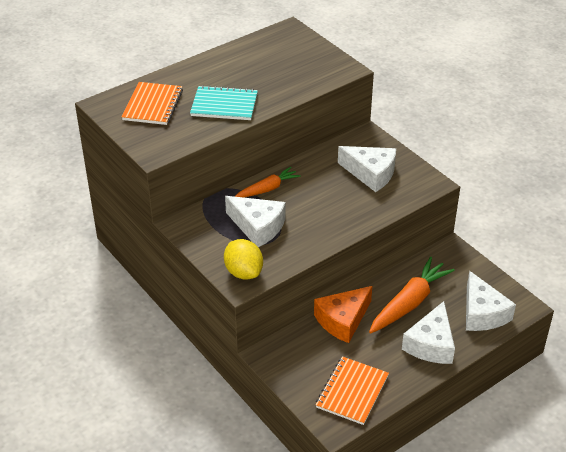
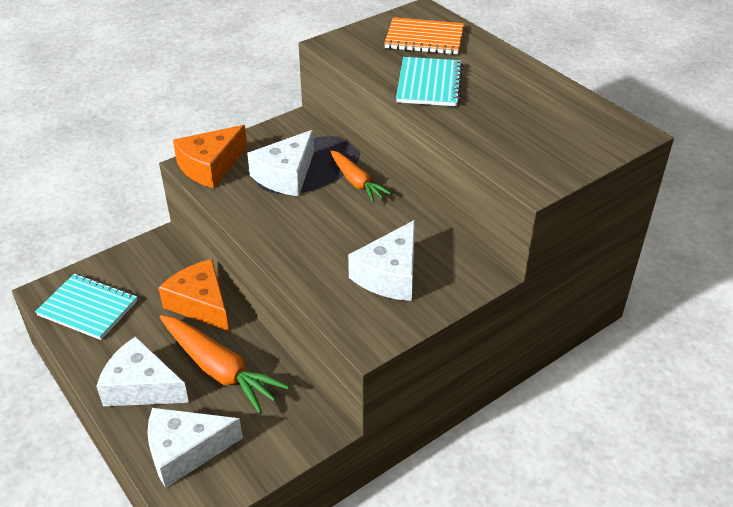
camera: 90 degrees right, 0 degrees up
(243, 272) = (210, 166): yellow lemon -> orange cheese
(352, 392) = (88, 308): orange notebook -> turquoise notebook

